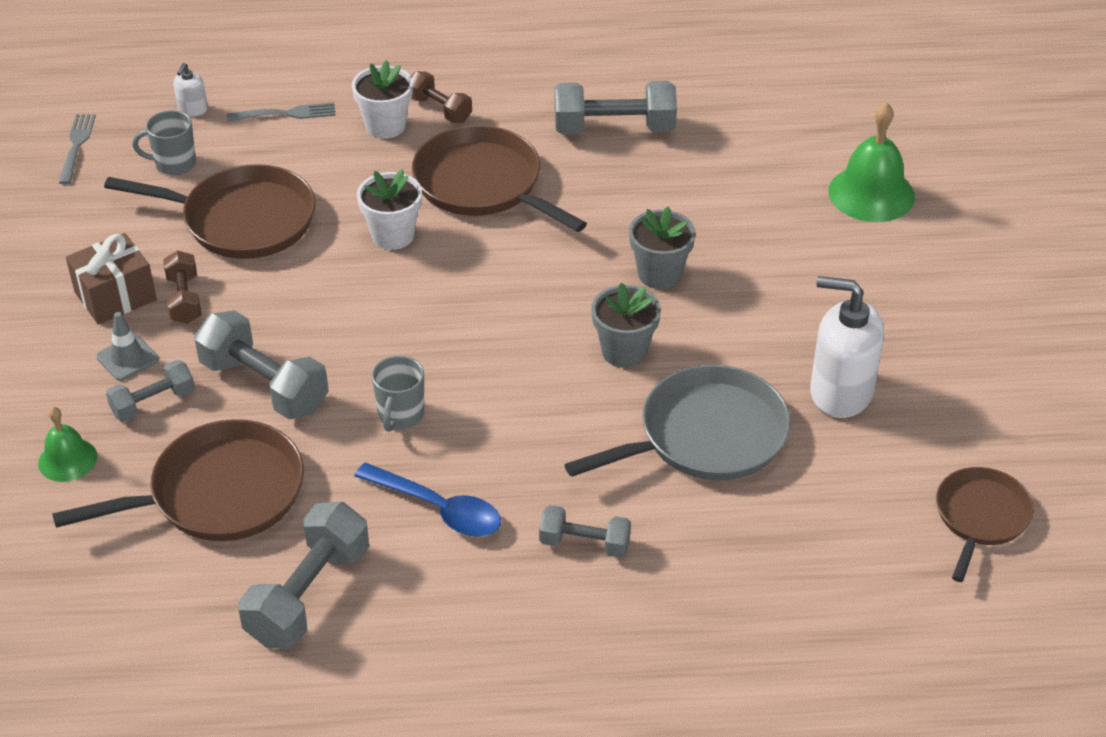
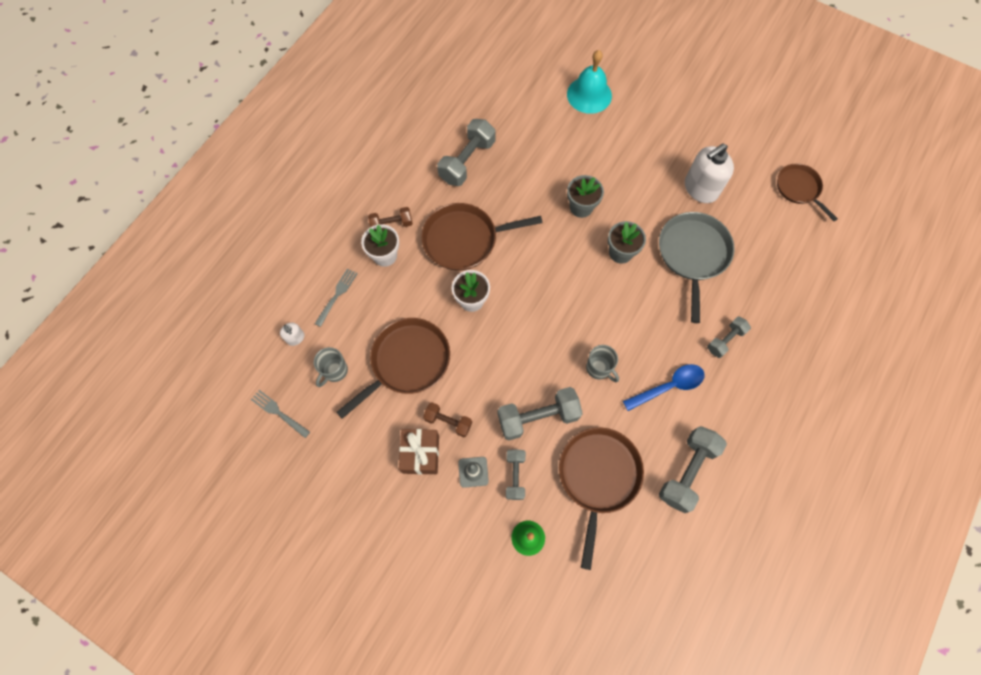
camera: 55 degrees left, 25 degrees up
(308, 595) = (687, 471): grey dumbbell -> grey dumbbell turned 60 degrees clockwise
(871, 193) = (589, 95): green bell -> turquoise bell

